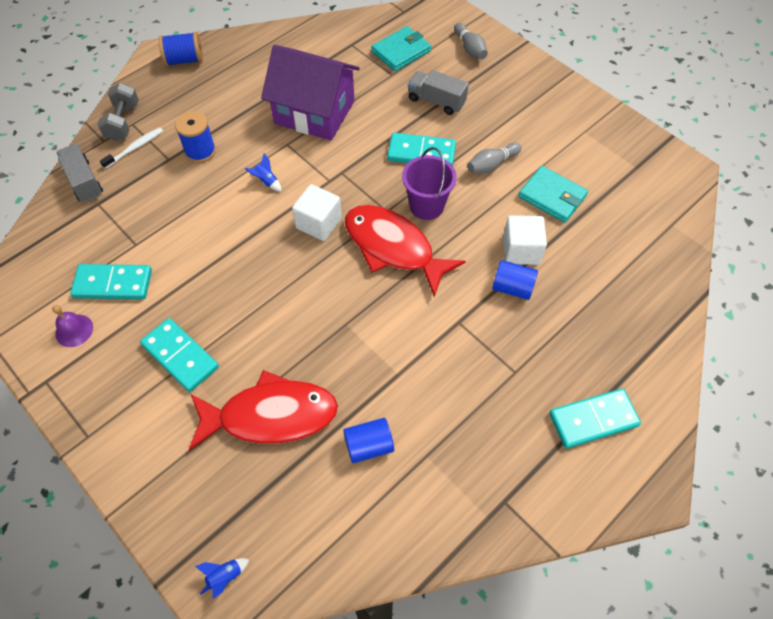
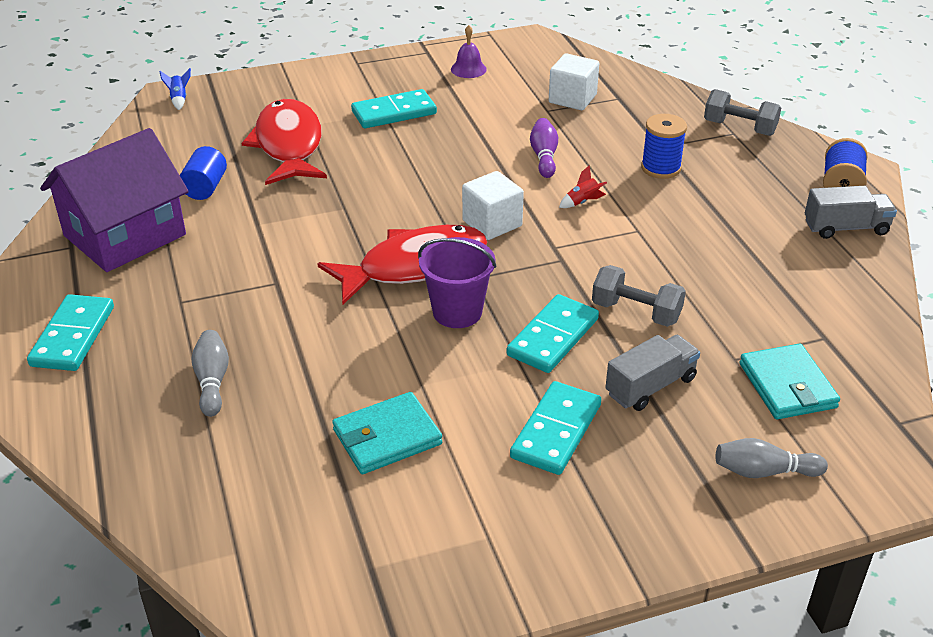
camera: 115 degrees right, 20 degrees down
(84, 181) = (656, 95): grey truck -> grey truck (846, 228)
(113, 284) = (506, 93): turquoise domino -> turquoise domino (556, 431)
(135, 148) = (691, 129): white toothbrush -> none
(212, 223) = (544, 157): none -> purple bowling pin
(266, 181) = (582, 202): blue rocket -> red rocket
(271, 415) = (288, 145): red fish -> red fish turned 150 degrees clockwise
(314, 112) = (685, 265): purple house -> purple house (125, 235)
(375, 123) = (636, 312): none -> grey dumbbell
(491, 165) = (487, 397): grey bowling pin -> grey bowling pin (212, 381)
(512, 288) = (280, 340): blue cylinder -> none
(521, 250) = (325, 369): white cube -> white cube (572, 98)

